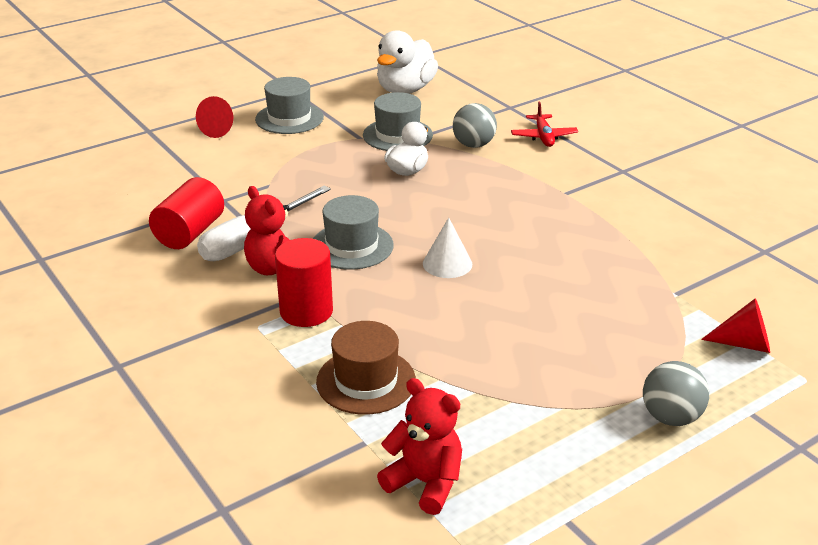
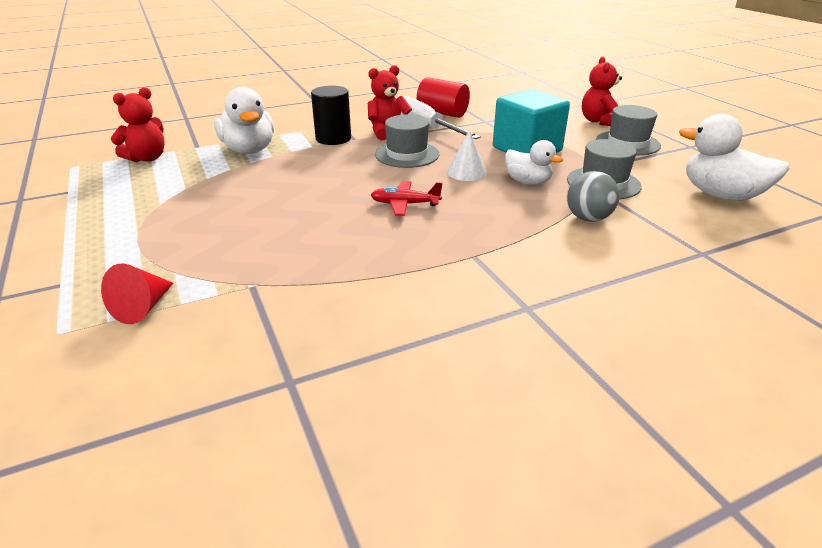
camera: 100 degrees right, 0 degrees up
(220, 129) = (599, 121): red cone -> red teddy bear
(306, 311) = (333, 138): red cylinder -> black cylinder
(319, 172) = (527, 149): none -> turquoise cube
(366, 381) = (249, 150): brown hat -> white duck
(447, 263) = (366, 184): white cone -> white cone (466, 172)
(543, 137) = (618, 264): red plane -> red plane (405, 204)
(671, 417) = (102, 244): grey ball -> none

